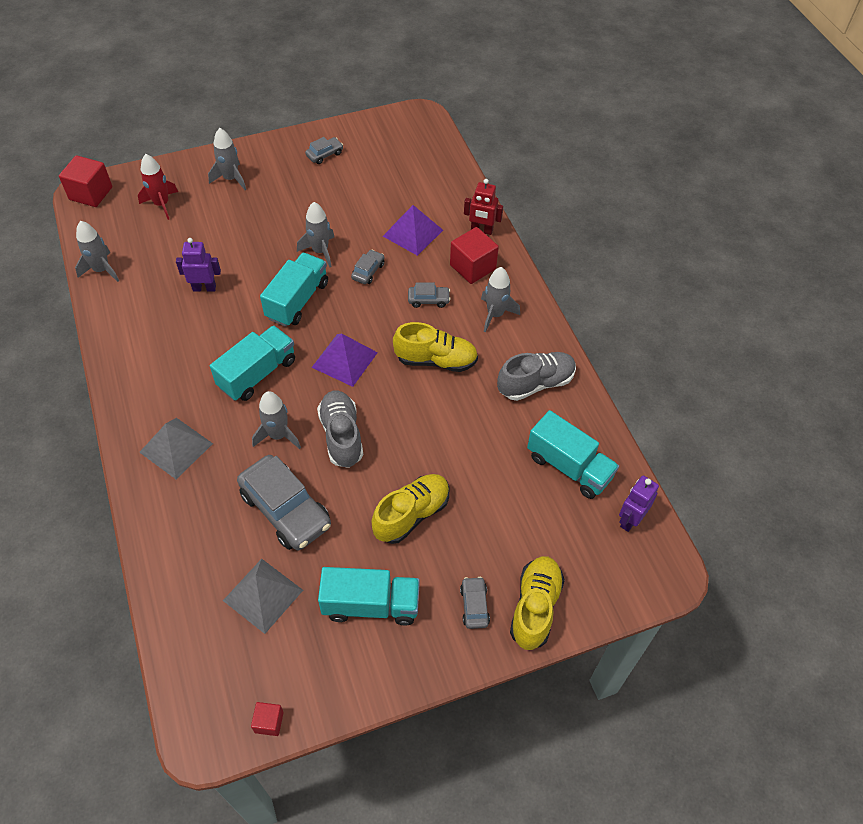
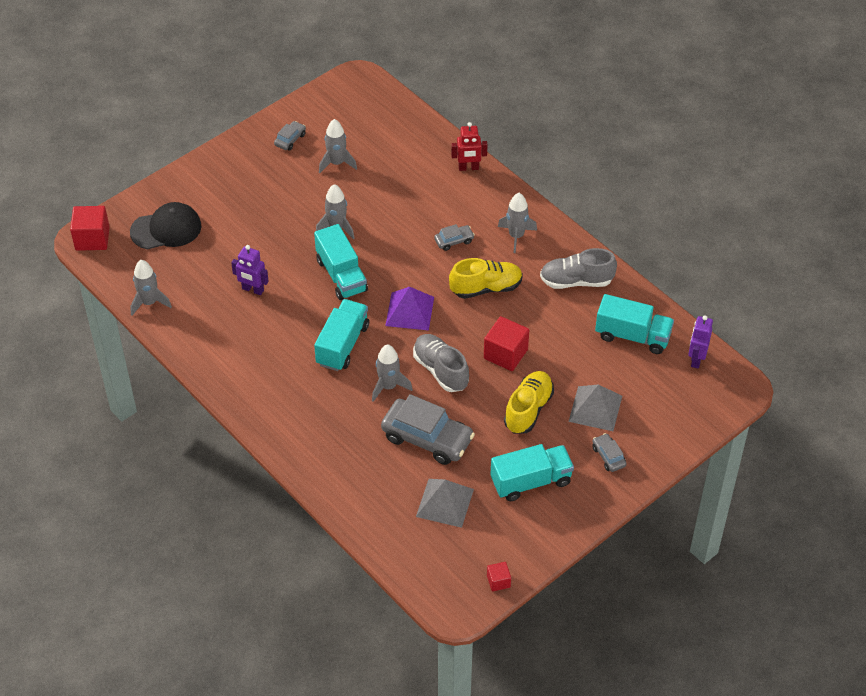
camera: 20 degrees left, 5 degrees down
(161, 204) = (166, 229): red rocket -> black cap
(176, 447) = (309, 422): grey pyramid -> grey pyramid (595, 408)
(204, 288) = (252, 290): purple robot -> purple robot turned 135 degrees counterclockwise
(231, 179) = (216, 187): grey rocket -> grey rocket (337, 163)
(297, 300) = (341, 275): turquoise truck -> turquoise truck turned 150 degrees clockwise
(368, 271) = (388, 232): grey car -> none
(412, 233) = (409, 188): purple pyramid -> none
(472, 267) = (477, 202): red cube -> red cube (505, 354)
(535, 383) = (576, 281): grey shoe -> grey shoe turned 135 degrees counterclockwise
(535, 607) = (653, 442): yellow shoe -> none

